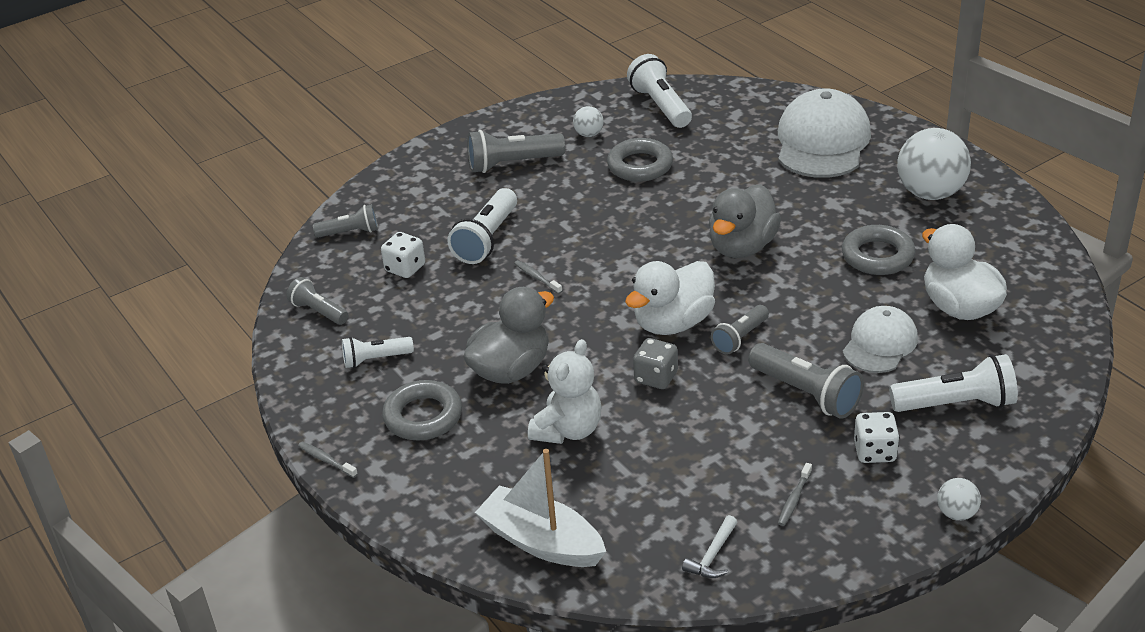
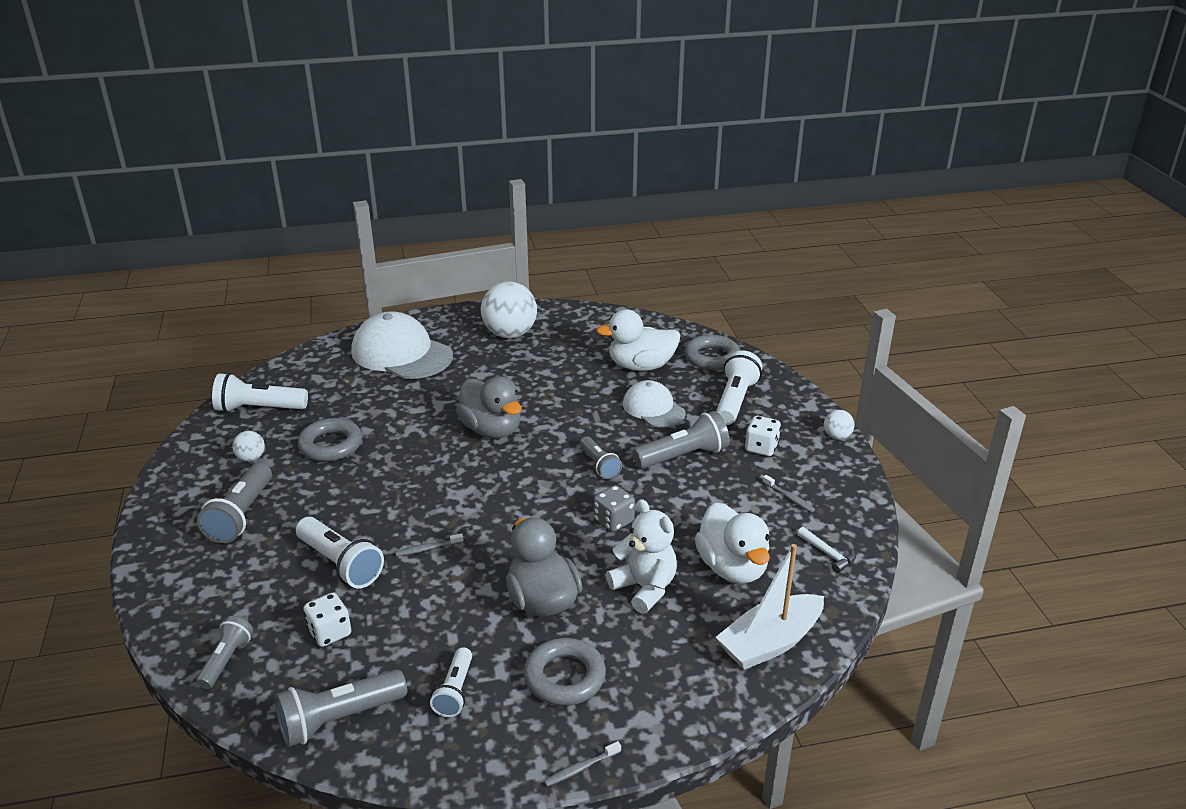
camera: 70 degrees left, 5 degrees down
(318, 311) = (339, 719): grey flashlight -> grey flashlight, size x1.60
(673, 323) = (554, 492): white duck -> white duck (732, 568)
(877, 256) = (558, 377): grey ring -> grey ring (712, 357)

